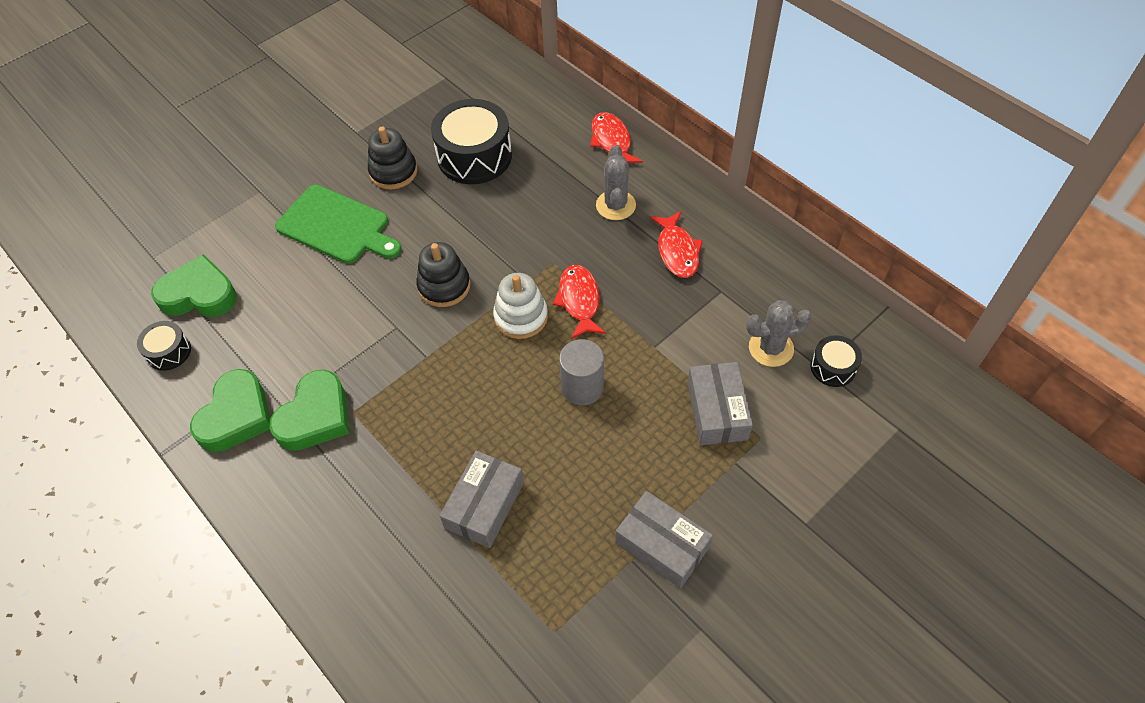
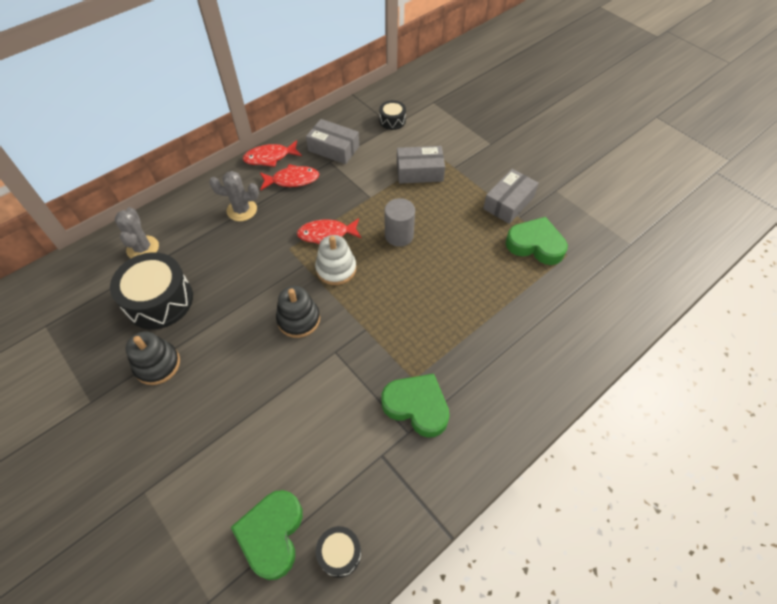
camera: 90 degrees left, 0 degrees up
(236, 416) = (414, 473): green heart -> green heart (535, 245)
(336, 226) = (213, 409): green cutting board -> none
(484, 505) = (488, 290): grey box -> grey box (333, 148)
(612, 141) = (175, 209): red fish -> red fish (270, 157)
(771, 348) = (376, 144): grey cactus -> grey cactus (143, 248)

